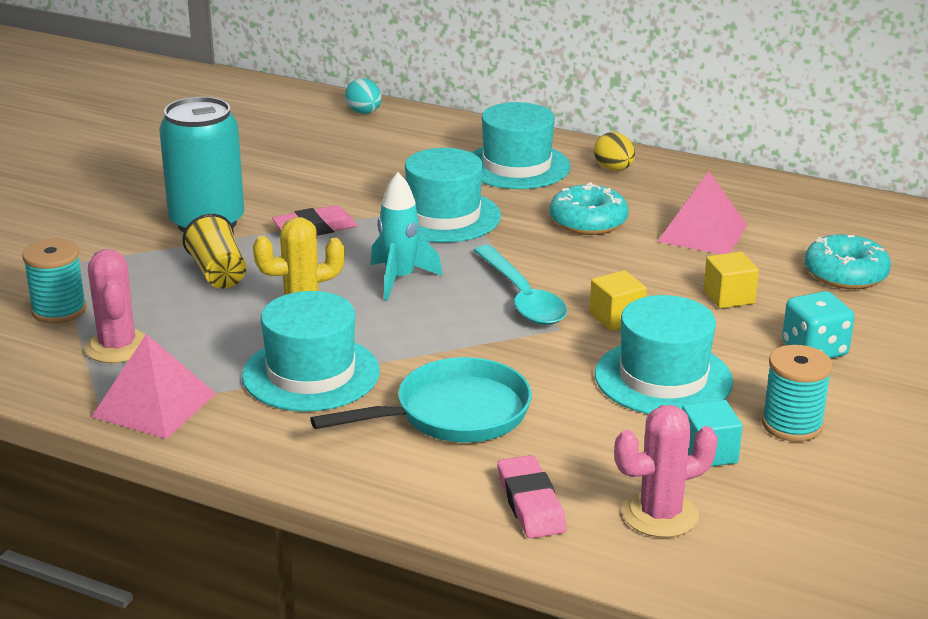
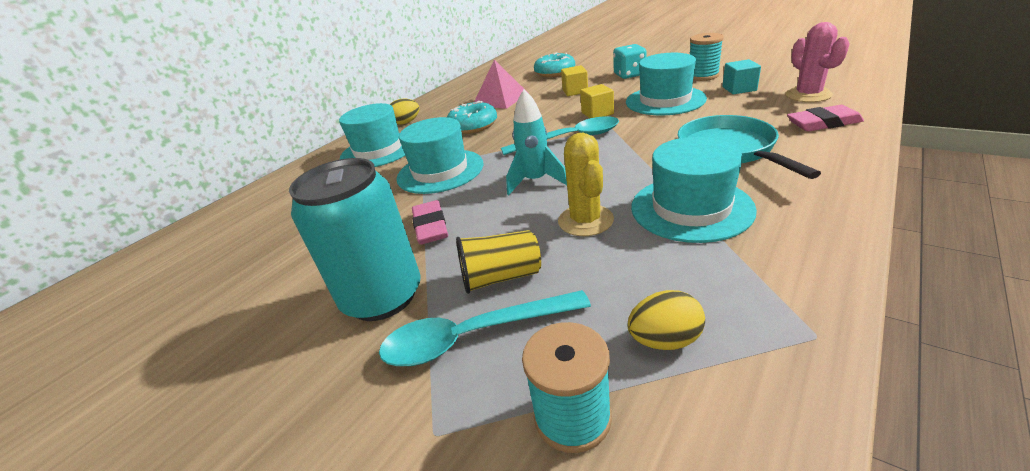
camera: 75 degrees left, 5 degrees up
(117, 347) = (664, 340): pink cactus -> yellow egg
(146, 268) = (473, 336): none -> turquoise spoon
(154, 405) = (782, 294): pink pyramid -> none
(364, 113) = (220, 218): turquoise egg -> none

